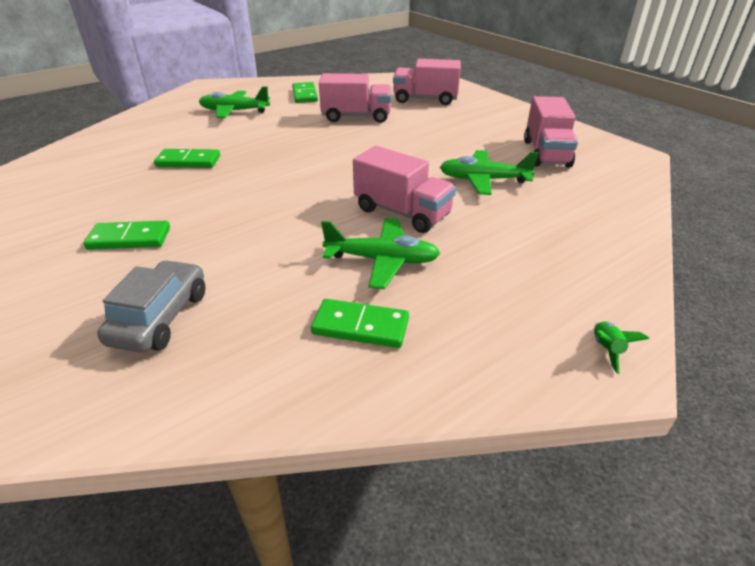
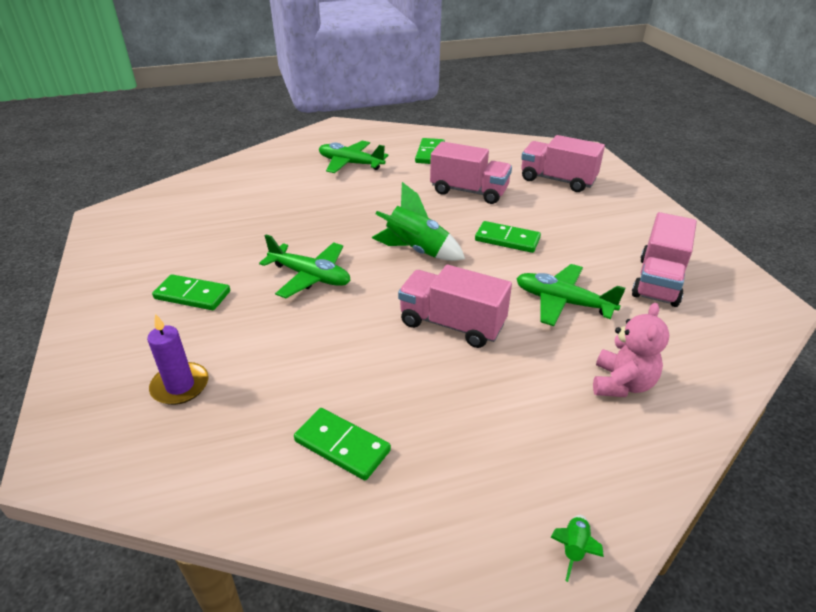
camera: 20 degrees right, 0 degrees up
(160, 317) = (180, 386): grey car -> purple candle
(188, 161) = (280, 218): green domino -> green domino (507, 239)
(337, 165) = (416, 251): none -> green rocket
(382, 260) = (401, 376): green plane -> green plane (310, 276)
(402, 212) = (452, 324): pink truck -> pink truck turned 150 degrees clockwise
(565, 226) = (621, 384): none -> pink teddy bear

